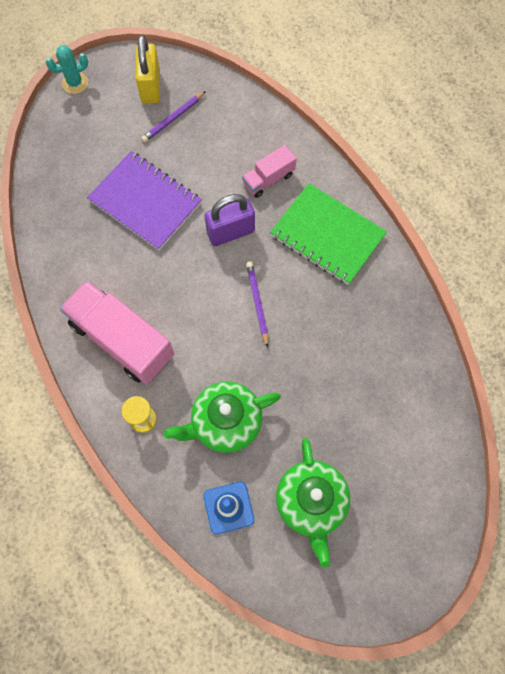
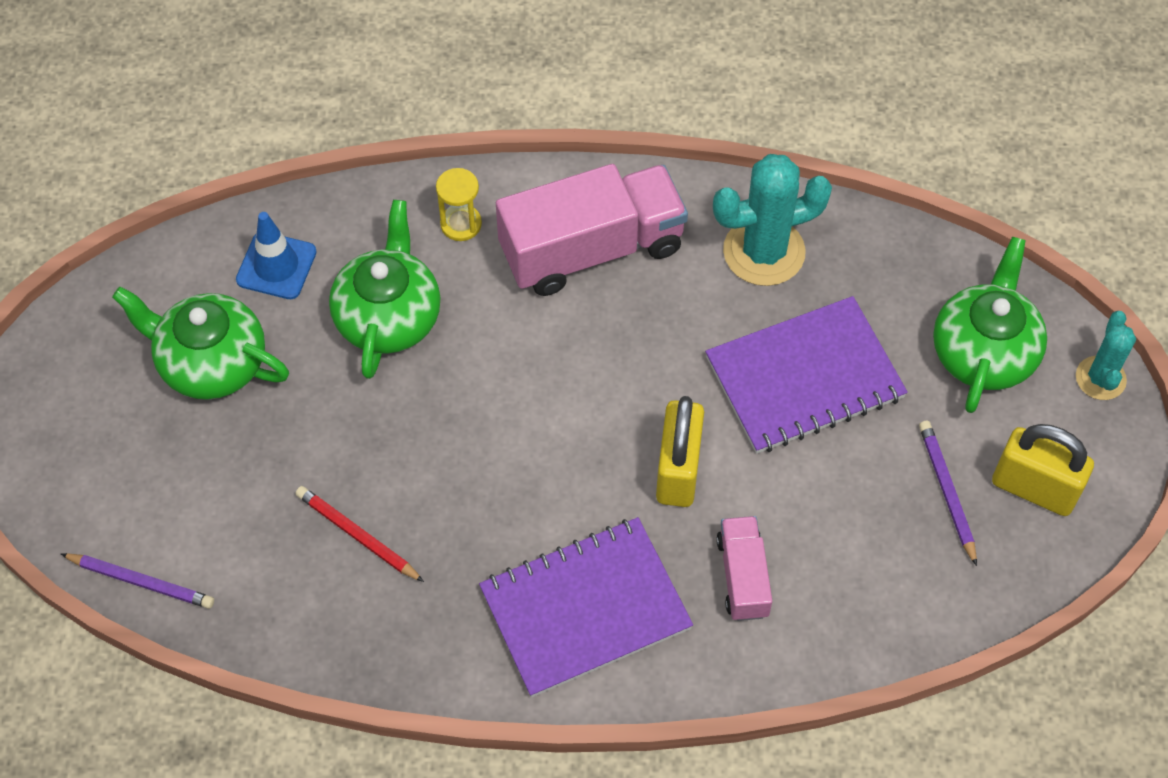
camera: 120 degrees right, 10 degrees down
(78, 255) = (764, 252): none -> turquoise cactus
(86, 134) = (983, 352): none -> green teapot
(230, 232) = (678, 470): purple padlock -> yellow padlock
(257, 303) = (535, 446): purple pencil -> purple pencil (141, 582)
(327, 235) = (585, 609): green notebook -> purple notebook
(358, 359) = (357, 535): none -> red pencil

